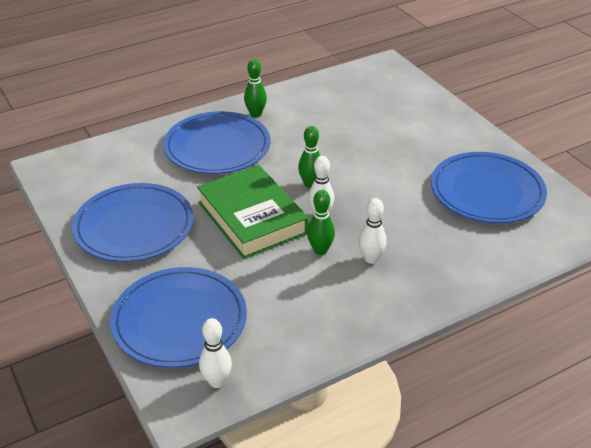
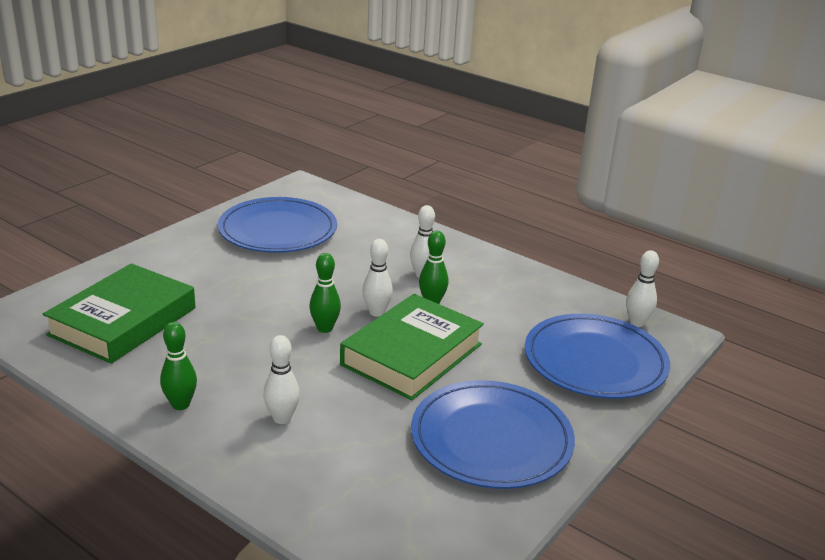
camera: 115 degrees left, 10 degrees down
(217, 147) = (282, 418): blue plate -> white bowling pin
(362, 104) = (123, 321): none -> green book

